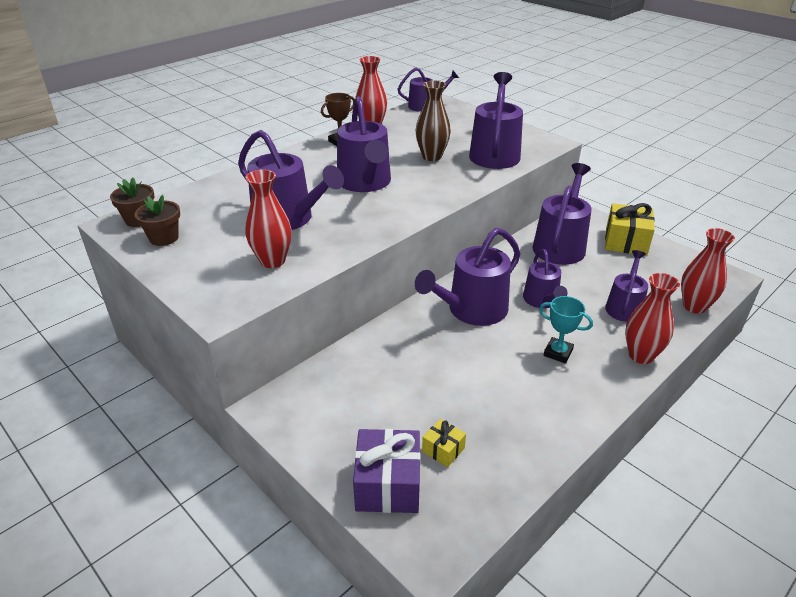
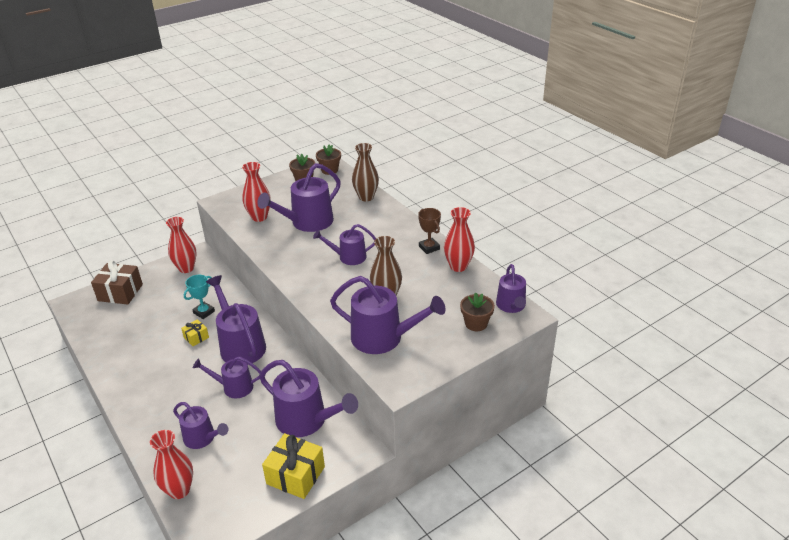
camera: 100 degrees right, 0 degrees up
(226, 185) = (366, 197): none -> brown vase
(365, 182) = (349, 257): purple watering can -> purple watering can, size x0.61
(388, 484) = (120, 292): purple gift -> brown gift
(443, 450) = (128, 314): yellow gift -> yellow gift (196, 337)
(455, 118) = (476, 323): none -> brown flower pot
(558, 353) = (173, 381): turquoise trophy -> turquoise trophy (204, 312)
(641, 355) = (145, 428): red vase -> red vase (186, 268)

